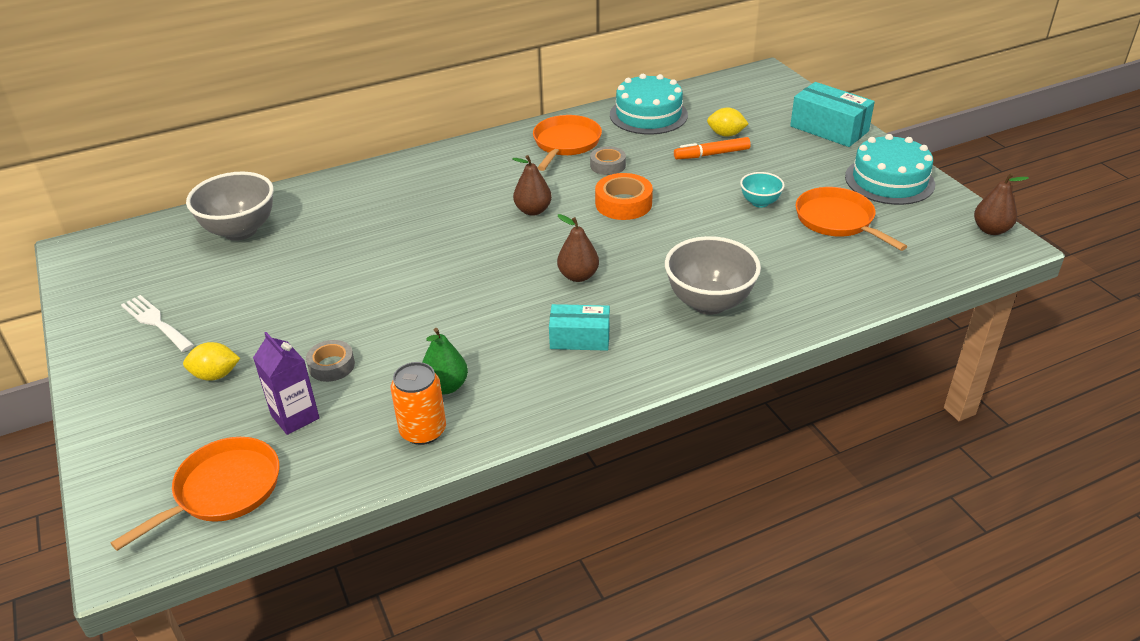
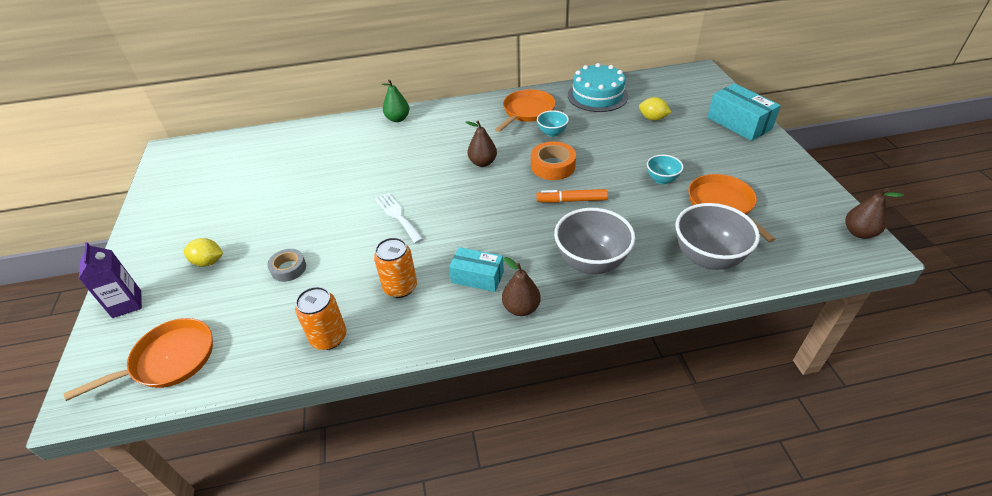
camera: 15 degrees right, 5 degrees up
(156, 322) = (190, 213): white fork -> white fork (398, 215)
(240, 231) = (276, 151): grey bowl -> grey bowl (707, 258)
(295, 417) = (245, 307): purple carton -> purple carton (127, 304)
(445, 386) = (361, 301): green pear -> green pear (397, 119)
(488, 363) = (400, 287): none -> orange can
(578, 276) = (496, 222): brown pear -> brown pear (521, 308)
(608, 165) = (552, 133): grey tape -> turquoise bowl
(711, 154) = (636, 134): orange marker -> orange marker (571, 200)
(889, 180) = (778, 174): turquoise cake -> none

